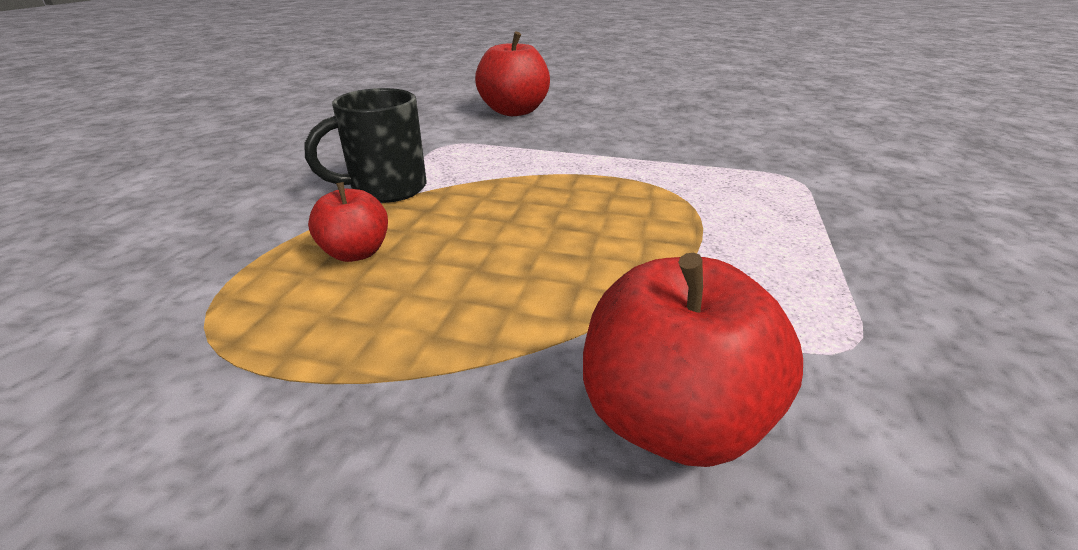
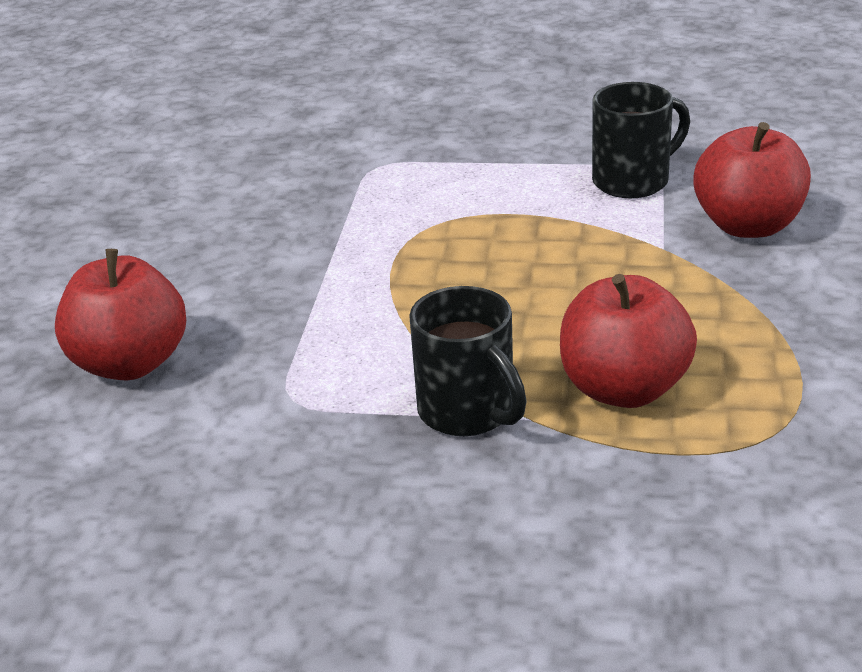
camera: 95 degrees left, 0 degrees up
(356, 253) = (624, 389): red apple -> red apple, size x1.73
(806, 323) = (633, 181): none -> black mug

